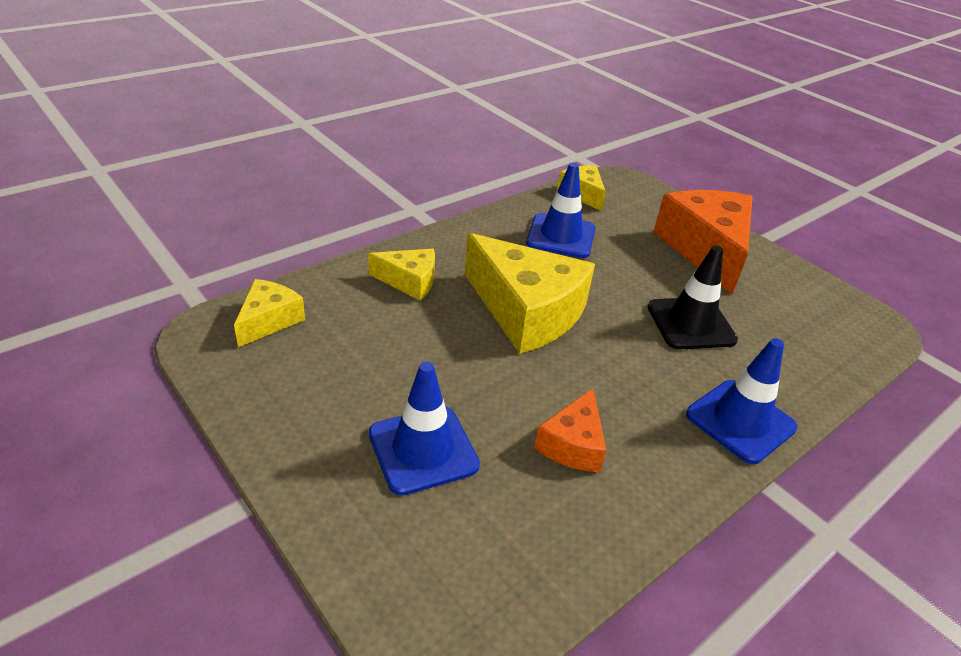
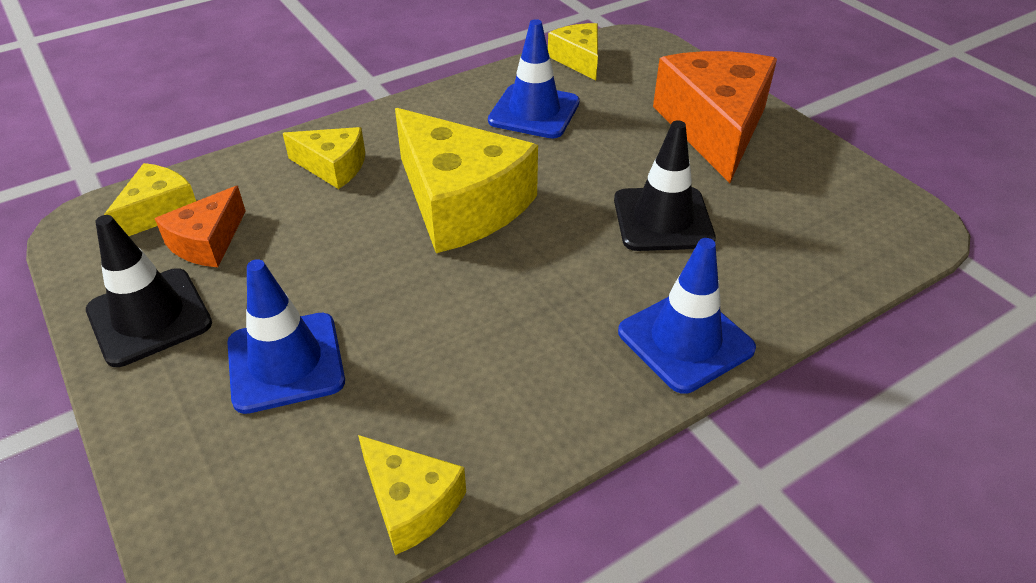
camera: 10 degrees right, 5 degrees up
(290, 414) = (149, 317): none -> black traffic cone
(567, 565) = (411, 503): none -> yellow cheese
(573, 444) = (465, 362): orange cheese -> orange cheese (207, 242)

